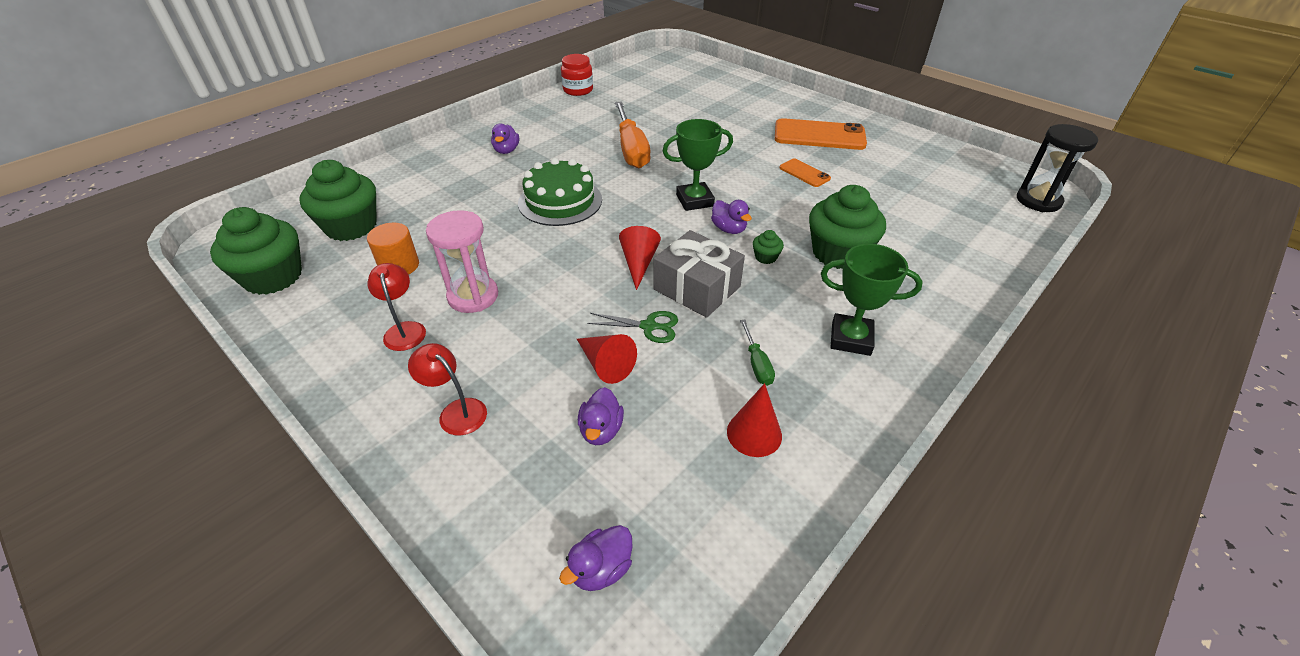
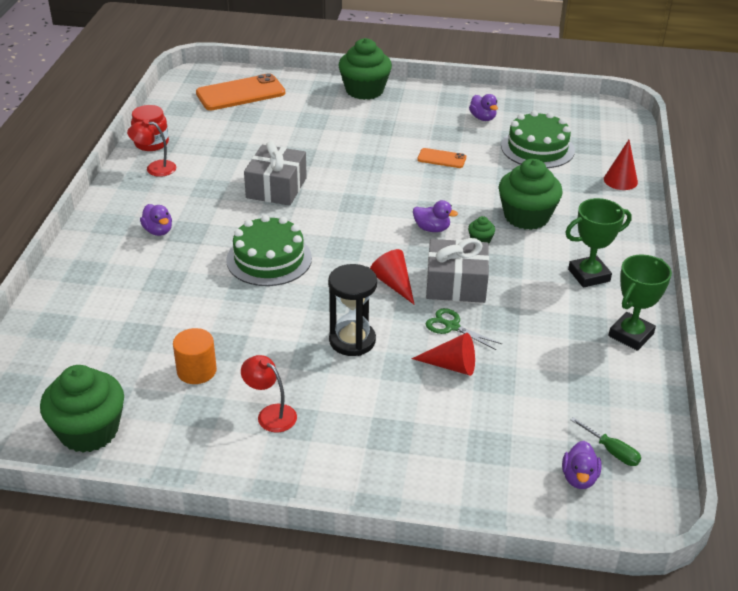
camera: 35 degrees left, 5 degrees down
(351, 226) = (100, 359): green cupcake -> green cupcake (364, 90)
(456, 411) = (384, 445): red lamp -> red lamp (155, 168)
(473, 296) = (293, 365): pink hourglass -> none
(601, 430) = (495, 407): purple duck -> purple duck (482, 118)
(631, 149) = (276, 188): orange screwdriver -> grey gift
(648, 326) = (452, 326): green scissors -> green scissors turned 120 degrees counterclockwise
(694, 200) = (381, 215): green trophy -> green trophy (631, 335)
(754, 433) = (588, 362): red cone -> red cone (620, 180)
(757, 364) = (548, 318): green screwdriver -> green screwdriver (612, 451)
(819, 135) = (420, 119): orange phone -> orange phone (240, 93)
(916, 195) = (537, 148): none -> green cake
(1038, 201) = (619, 123): black hourglass -> black hourglass (352, 340)

